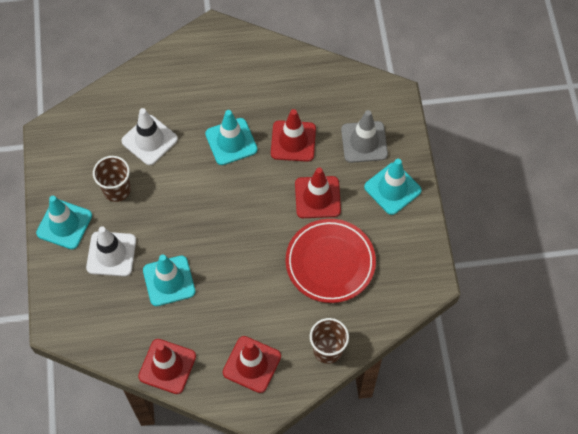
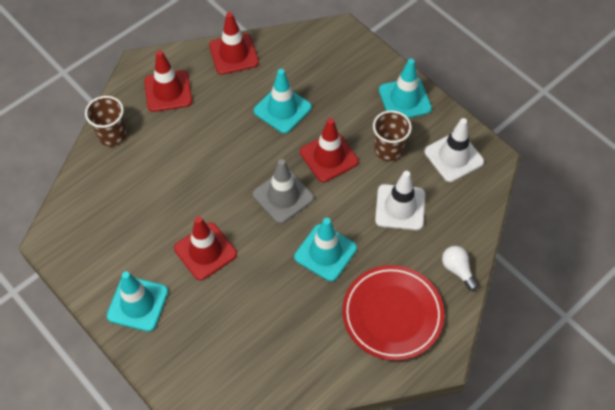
camera: 145 degrees right, 5 degrees down
(111, 254) = (346, 101): white traffic cone -> white traffic cone (453, 157)
(151, 73) = (457, 270): none -> white light bulb
(293, 141) = (267, 290): red traffic cone -> red traffic cone (329, 157)
(330, 263) = (155, 202): red plate -> red plate (392, 314)
(364, 142) = (196, 334): grey traffic cone -> grey traffic cone (283, 196)

